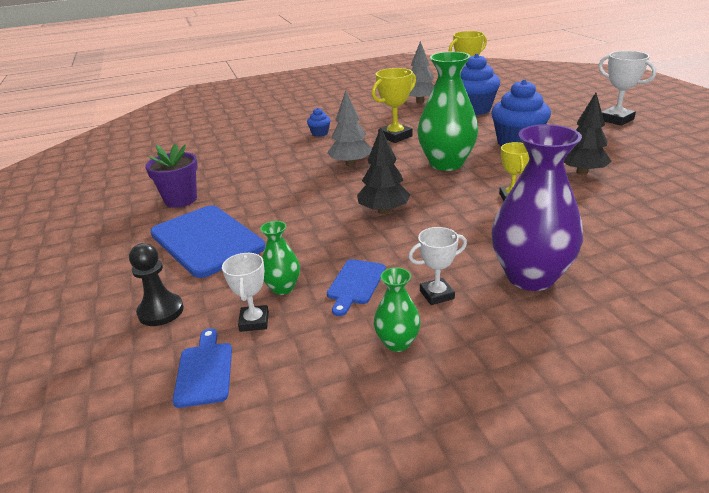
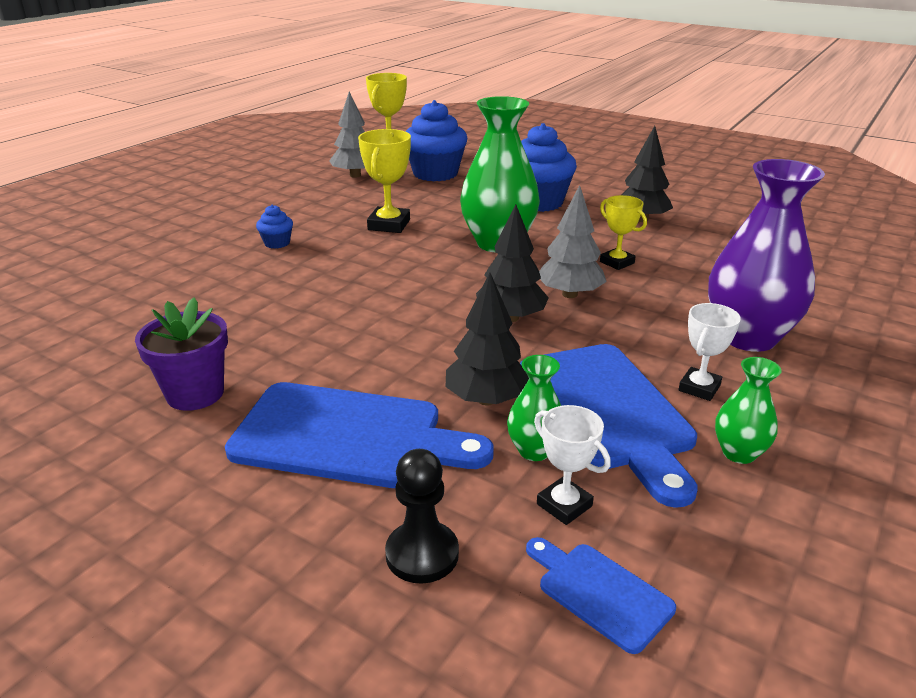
camera: 40 degrees left, 0 degrees up
(300, 251) = (486, 399): none -> black tree
(350, 164) = (383, 272): grey tree -> grey tree (570, 294)
(355, 284) = (606, 411): blue cutting board -> blue cutting board, size x2.04
(616, 120) = (595, 159): white trophy -> none

